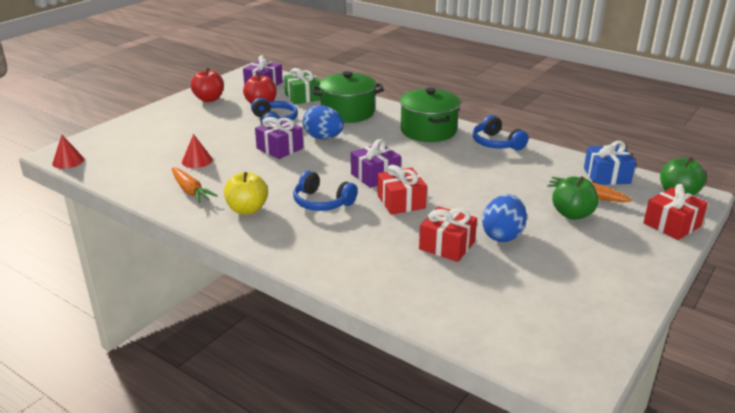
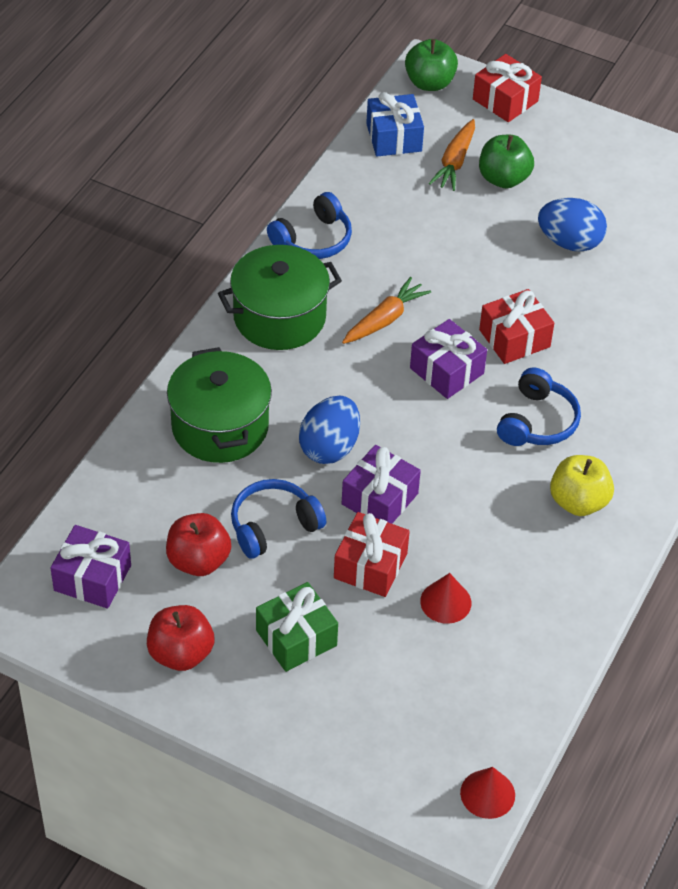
camera: 100 degrees left, 20 degrees up
(190, 191) = (544, 583): orange carrot -> orange carrot (385, 319)
(303, 97) = (154, 502): green gift -> green gift (296, 638)
(447, 245) = (606, 291): red gift -> red gift (370, 566)

